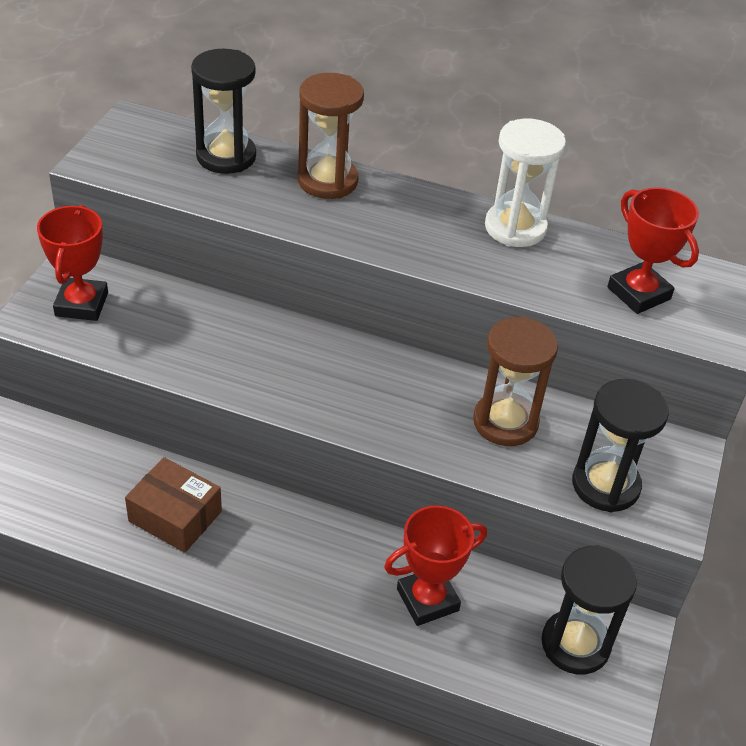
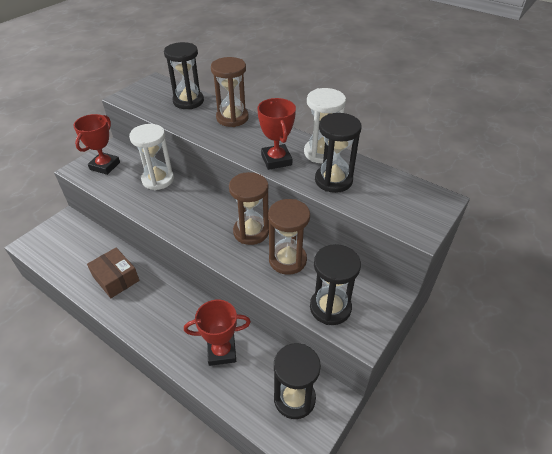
camera: 20 degrees right, 0 degrees up
(203, 316) = (158, 179): none -> white hourglass
(422, 385) = (251, 232): none -> brown hourglass
(557, 274) = (333, 180): none -> black hourglass
(638, 293) = (377, 197): red trophy -> red trophy (276, 160)

